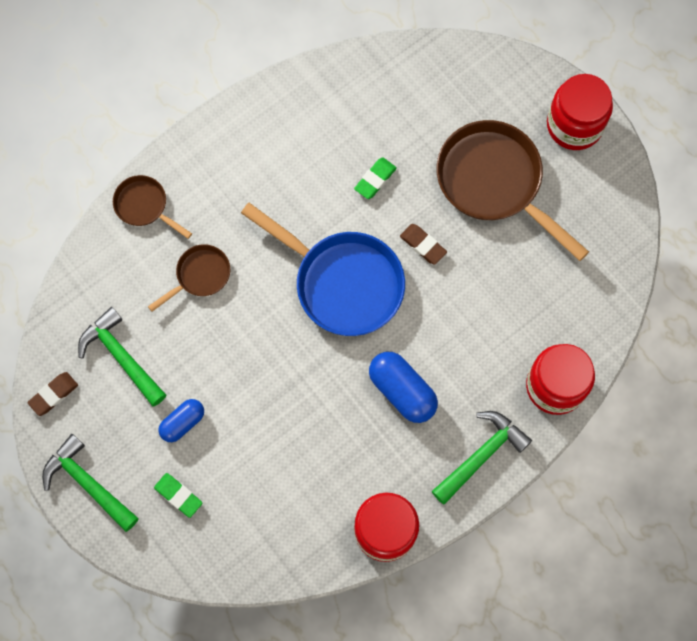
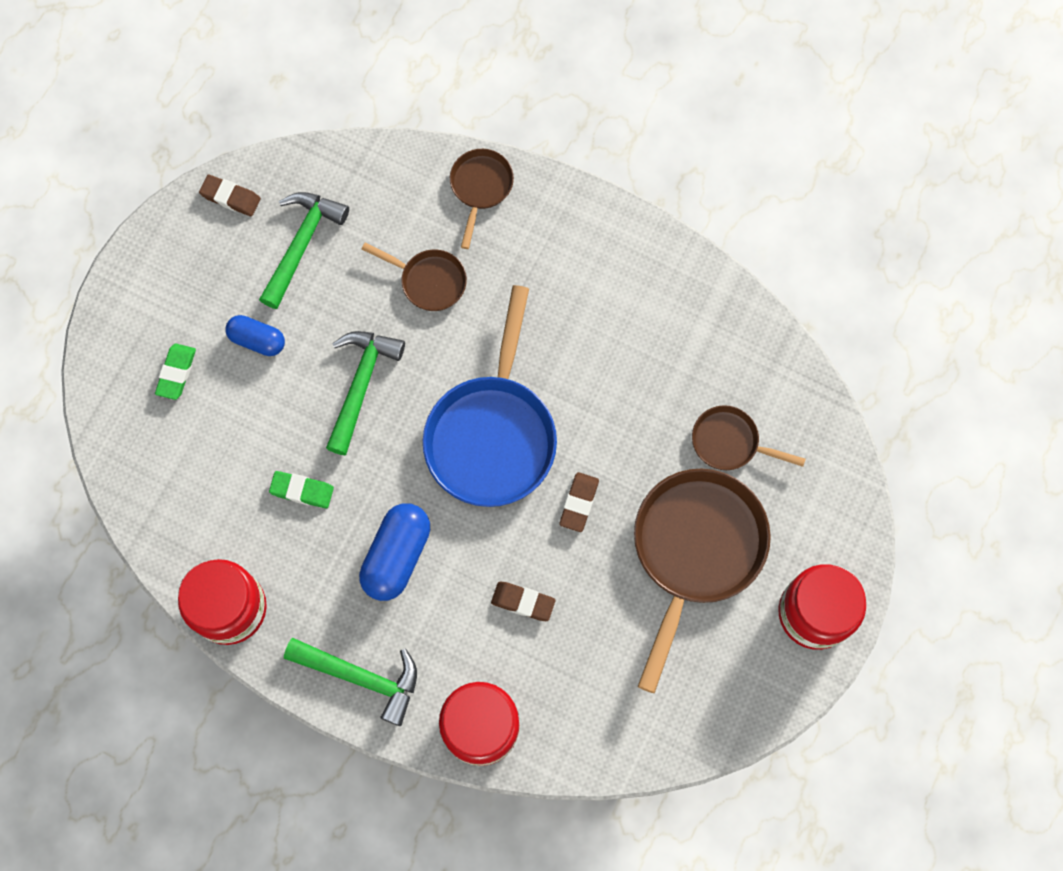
camera: 65 degrees right, 0 degrees up
(87, 483) = (151, 276): green hammer -> green hammer (361, 384)
(375, 179) = (631, 415): green eraser -> green eraser (302, 491)
(427, 123) = (730, 442): none -> brown pan
(478, 316) = (523, 602): none -> brown eraser

